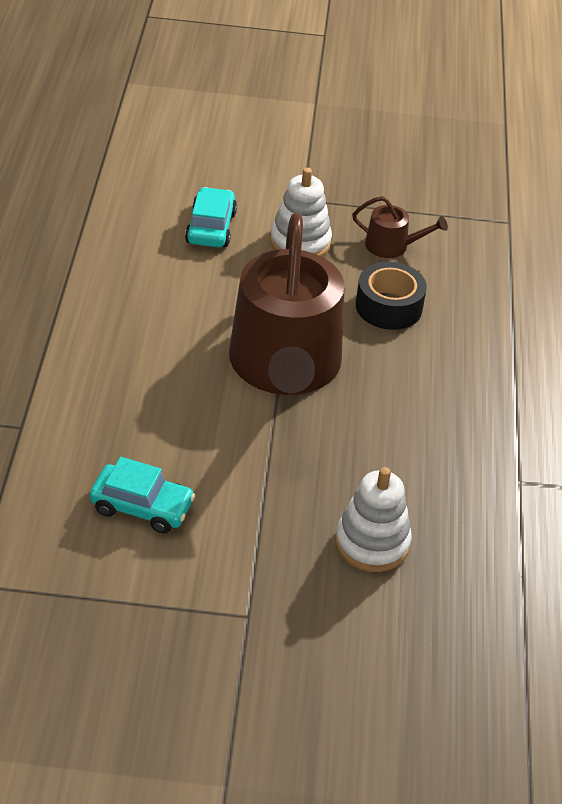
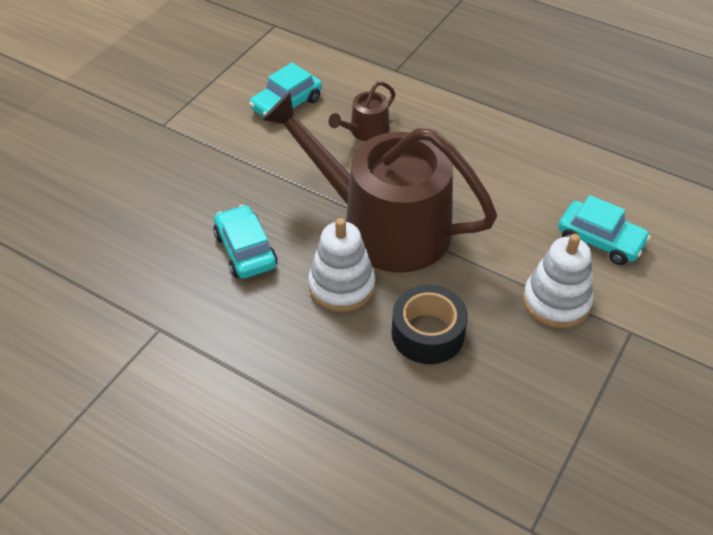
camera: 120 degrees right, 5 degrees up
(372, 543) = (170, 207): white stacking toy -> white stacking toy (342, 286)
(386, 456) = (245, 250): none -> turquoise car
(392, 246) = (524, 380): brown watering can -> brown watering can (365, 131)

